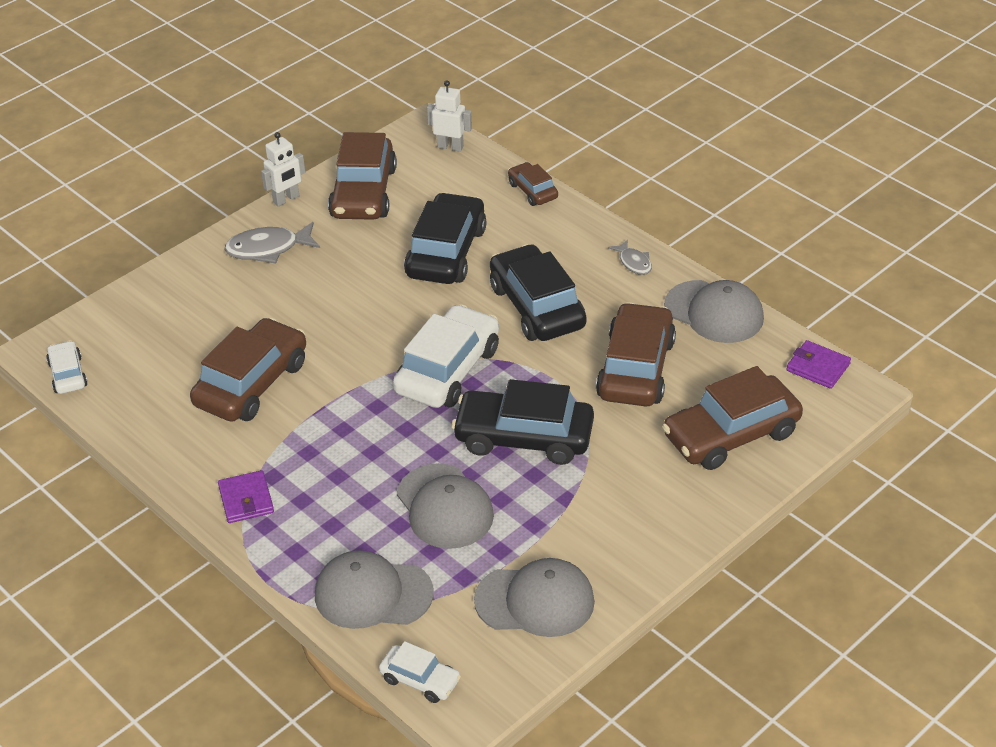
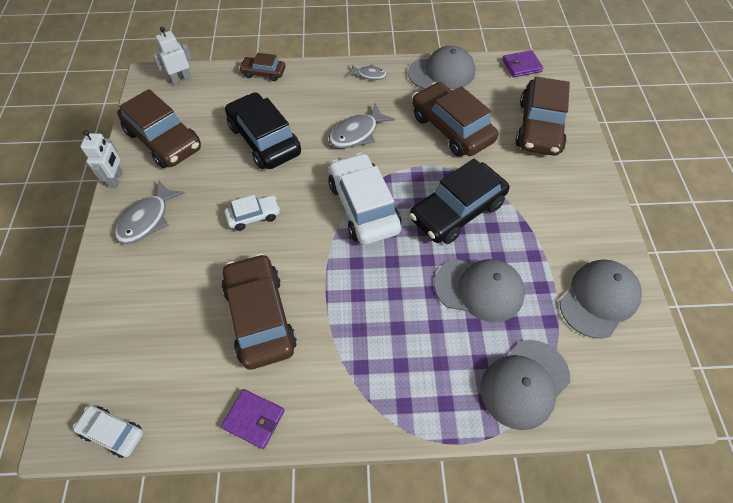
camera: 50 degrees left, 15 degrees up
(246, 499) = (367, 400): purple wallet -> purple wallet (254, 419)
(420, 680) = (624, 410): white car -> white car (253, 216)
(537, 307) = (357, 133): black car -> grey fish

